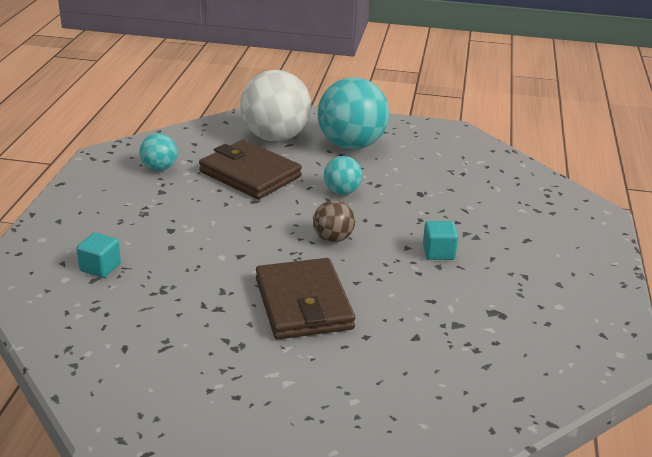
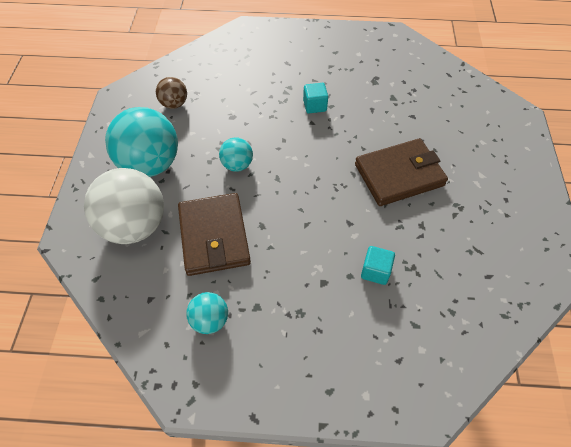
camera: 95 degrees left, 25 degrees up
(100, 267) = (397, 324): turquoise cube -> turquoise cube (375, 271)
(250, 174) = (214, 236): brown wallet -> brown wallet turned 45 degrees counterclockwise
(333, 239) = (311, 165): brown ball -> brown ball (174, 104)

